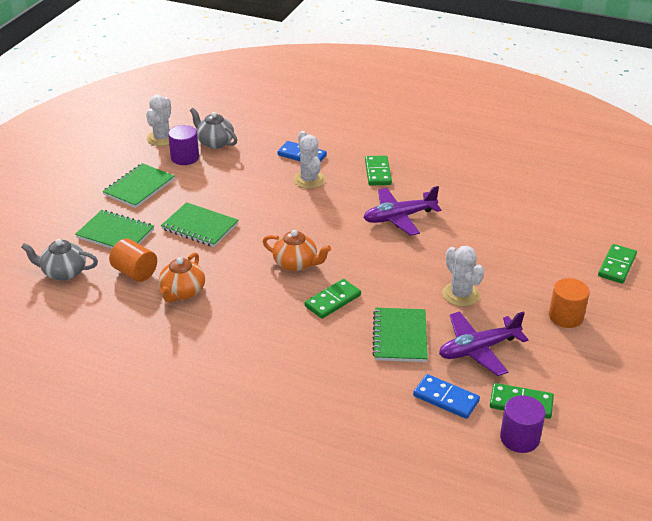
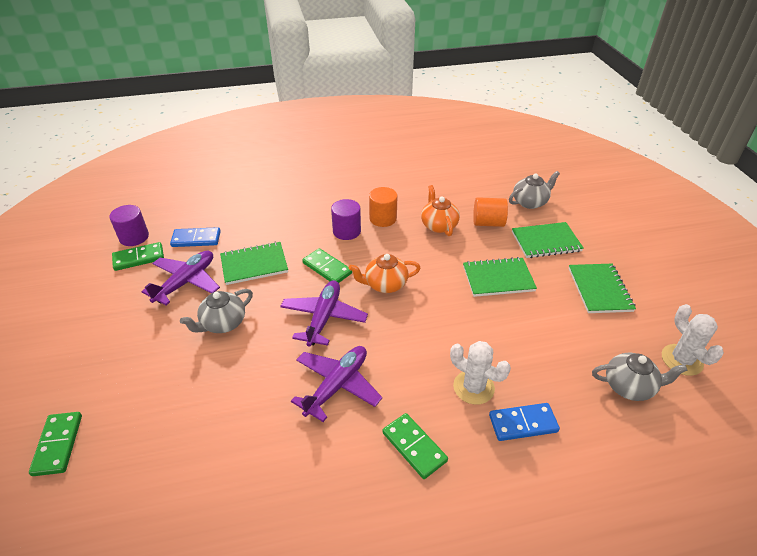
camera: 145 degrees right, 5 degrees up
(185, 157) = (621, 346): purple cylinder -> purple cylinder (346, 231)
(332, 301) = (327, 268): green domino -> green domino turned 60 degrees counterclockwise
(372, 262) = (324, 318): none -> purple plane
(400, 336) = (254, 265): green notebook -> green notebook turned 75 degrees counterclockwise
(461, 294) = (223, 323): white cactus -> grey teapot
(566, 316) = (113, 347): orange cylinder -> orange cylinder (383, 218)

